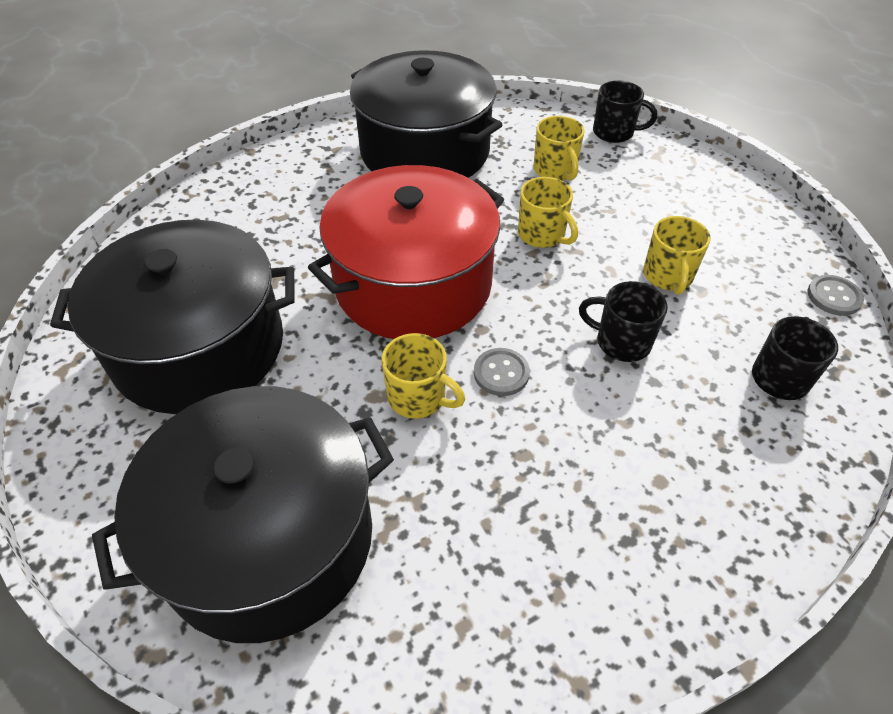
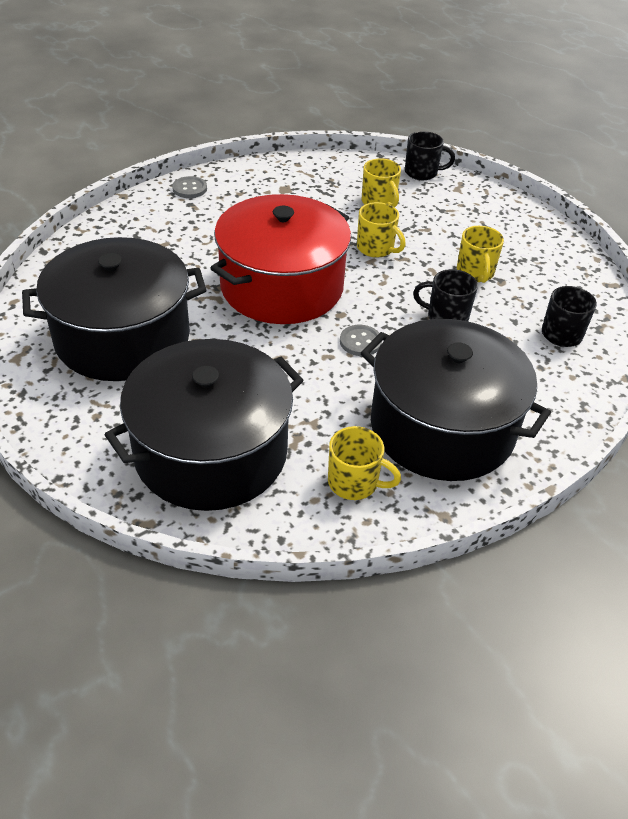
camera: 10 degrees left, 5 degrees down
(418, 397) = (301, 360): yellow mug -> yellow mug (354, 482)
(425, 151) = (271, 191): black pot -> black pot (442, 427)
(833, 297) = (596, 281): grey button -> grey button (189, 189)

